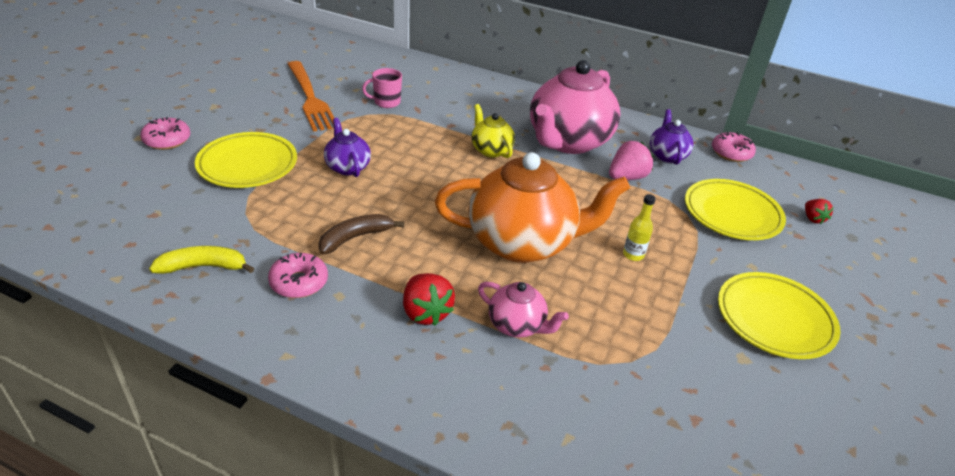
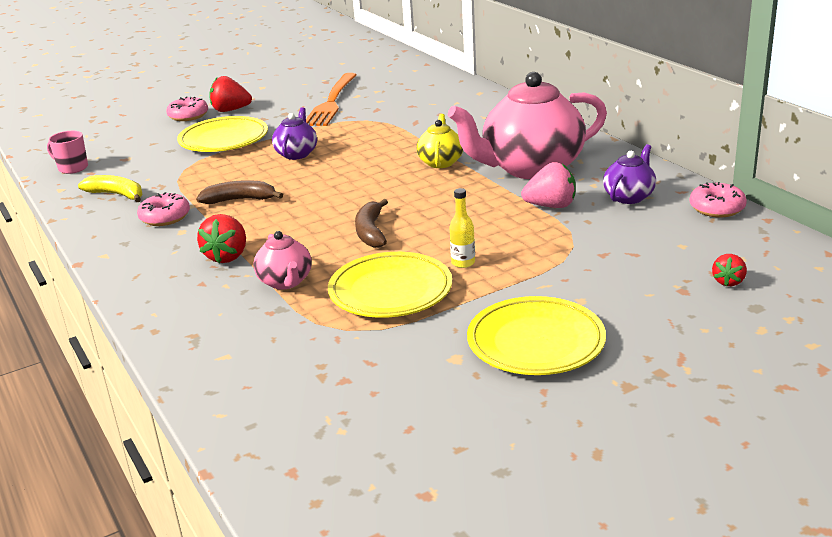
camera: 40 degrees right, 10 degrees down
(210, 125) = (230, 110): none -> red strawberry
(386, 102) = (393, 113): pink mug -> pink mug (72, 168)
(523, 243) = (371, 232): orange teapot -> brown banana
(732, 214) = (627, 257): yellow plate -> yellow plate (390, 291)

